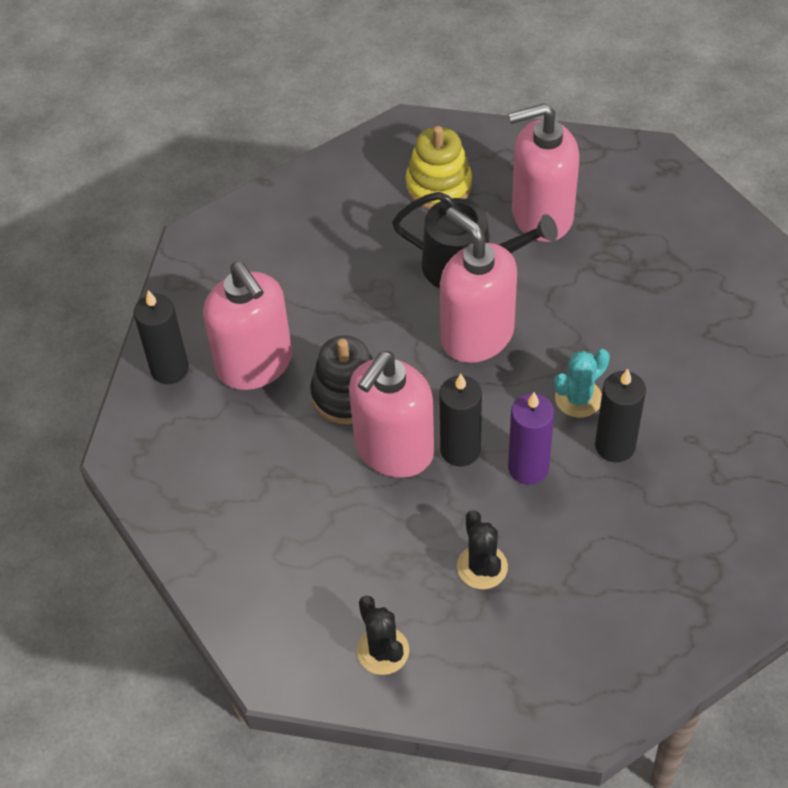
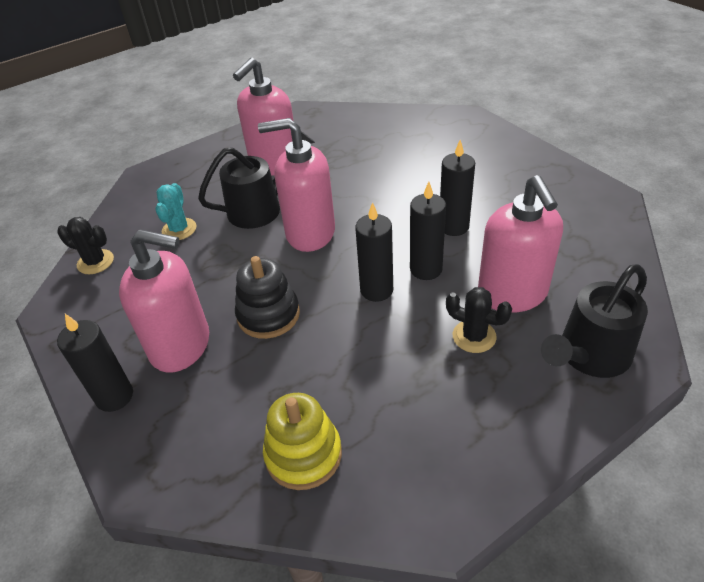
camera: 45 degrees left, 10 degrees down
(383, 651) = (487, 436): black cactus -> black cactus (95, 262)
(393, 450) = (337, 321): pink soap dispenser -> pink soap dispenser (512, 294)
(438, 186) = (196, 186): yellow stacking toy -> yellow stacking toy (303, 454)
(528, 468) = (426, 269): purple candle -> black candle
(549, 672) = (589, 356): none -> black watering can
(578, 398) = (405, 221): turquoise cactus -> turquoise cactus (179, 229)

